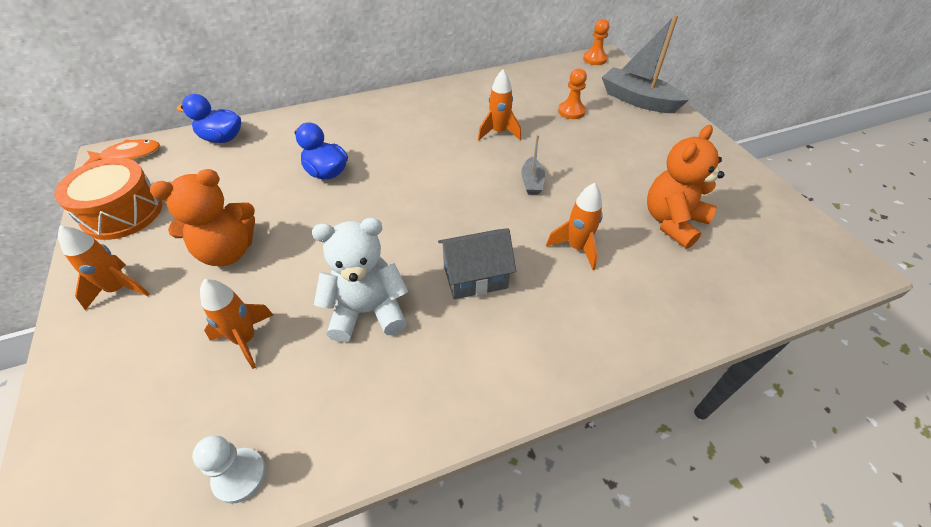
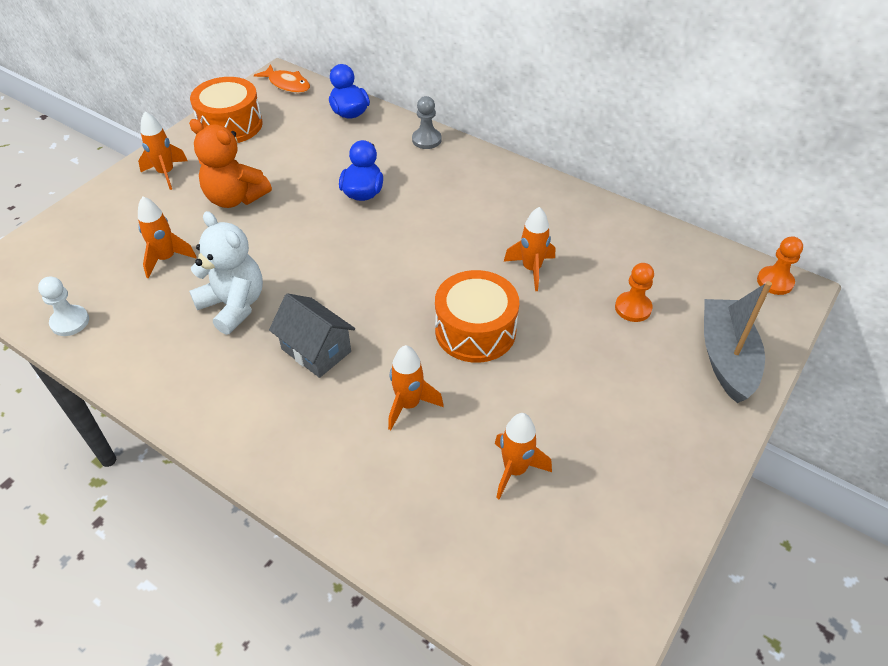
camera: 55 degrees right, 0 degrees up
(312, 117) = (426, 140): none -> grey pawn
(532, 182) = (475, 330): grey boat -> orange drum
(672, 222) = (515, 470): orange teddy bear -> orange rocket

